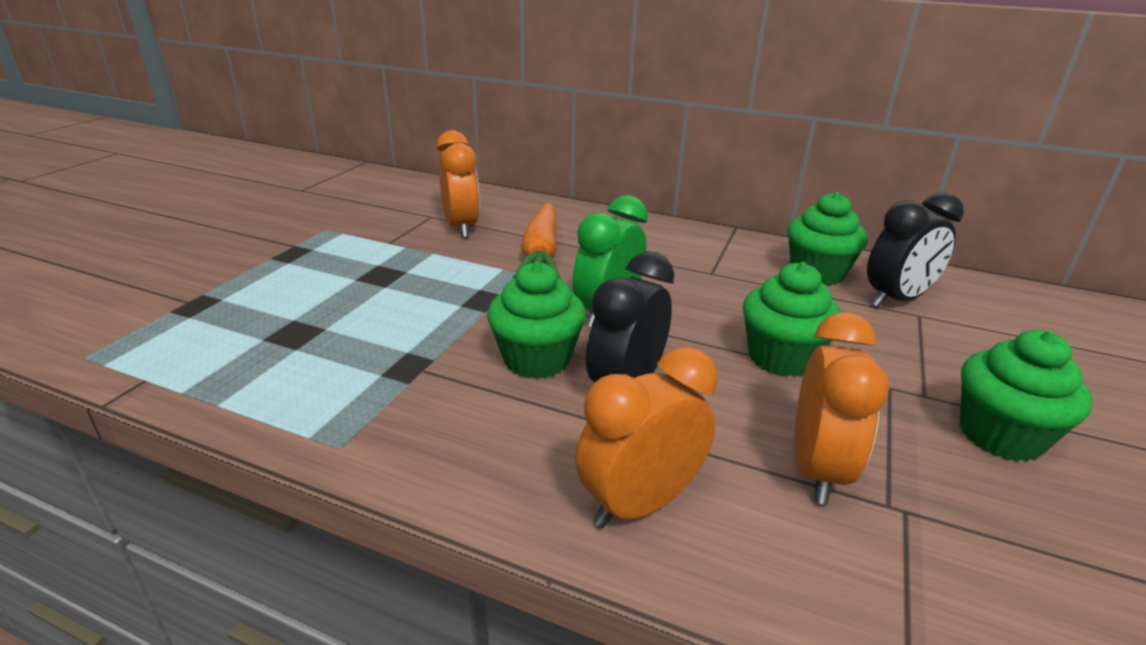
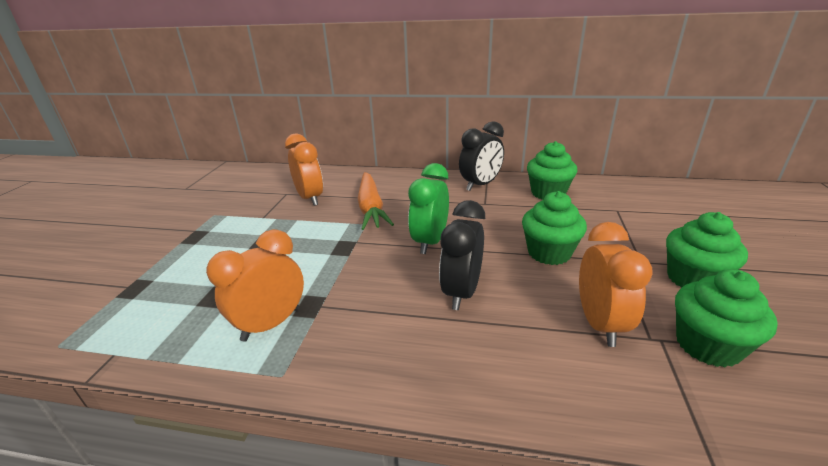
camera: 10 degrees left, 0 degrees up
(536, 359) = (396, 283): green cupcake -> green cupcake (707, 345)
(639, 503) = (501, 372): orange clock -> orange clock (271, 324)
(896, 300) = (600, 202): black clock -> black clock (480, 185)

